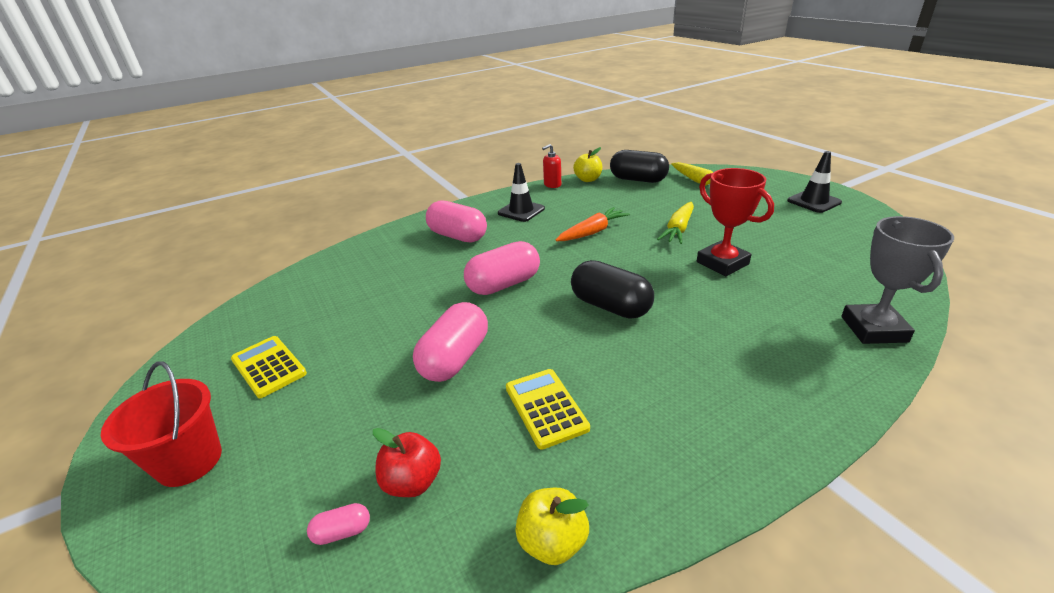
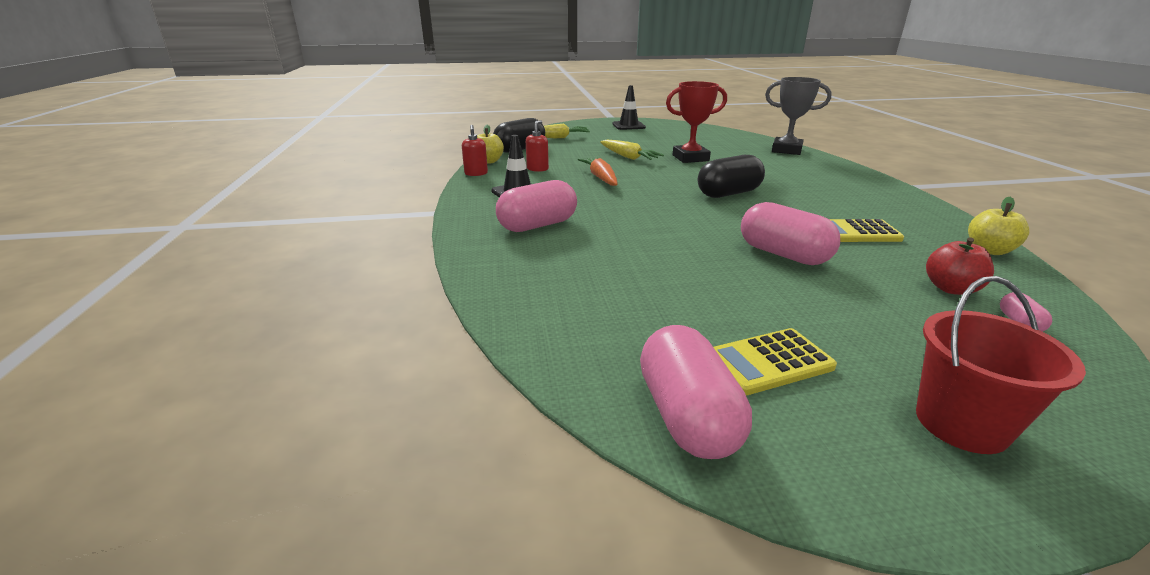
camera: 70 degrees left, 5 degrees down
(504, 284) = (665, 220): pink capsule -> pink capsule (687, 416)
(589, 201) = (537, 169): none -> red soap dispenser

